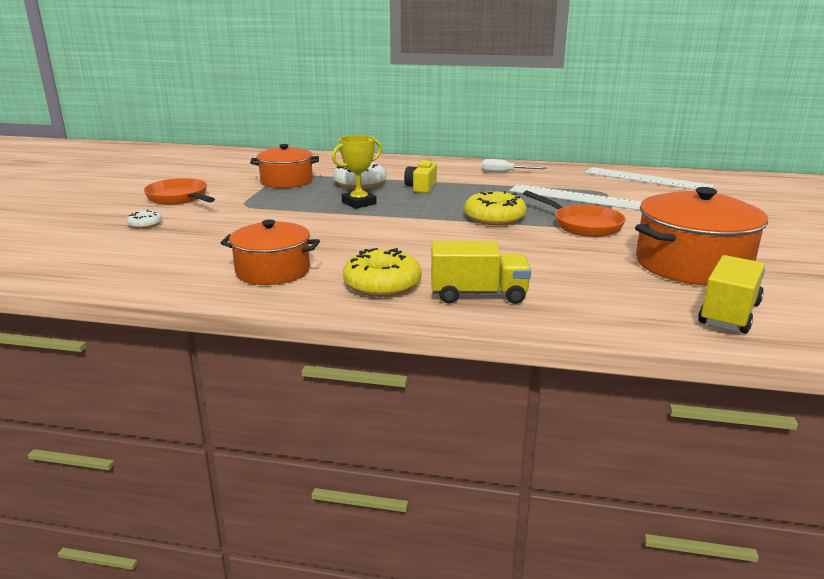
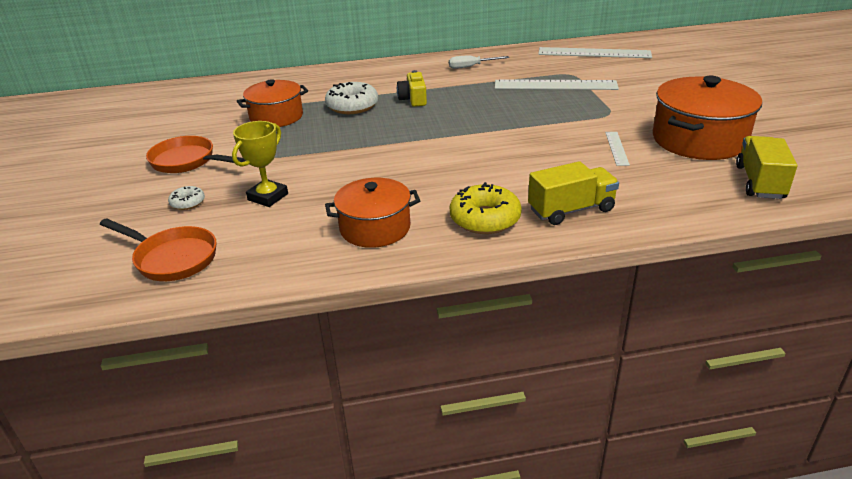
camera: 20 degrees left, 10 degrees up
(359, 203) = (374, 130): yellow trophy -> yellow trophy (268, 197)
(494, 218) = (509, 123): yellow donut -> none
(583, 225) = (587, 116): orange pan -> orange pan (172, 258)
(586, 255) = (616, 148): none -> white ruler

